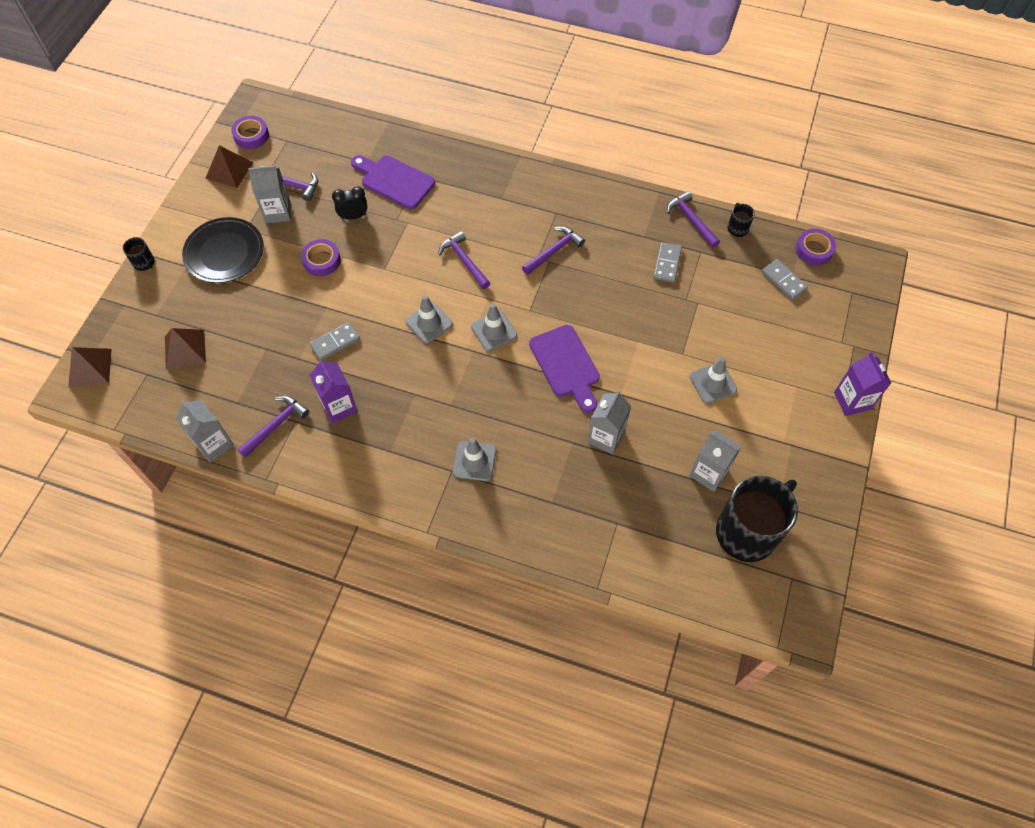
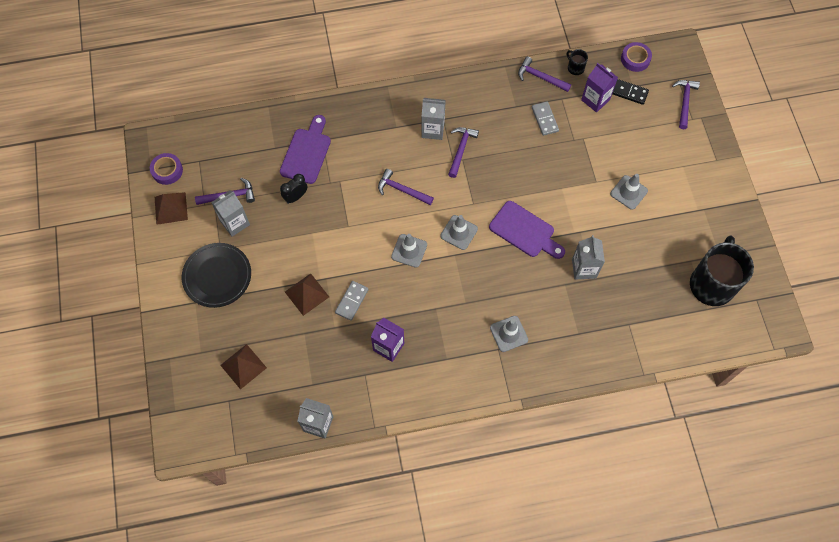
camera: 30 degrees left, 5 degrees up
(90, 368) = (180, 420): brown pyramid -> brown pyramid (307, 294)
(144, 263) = (160, 317): black mug -> none
(276, 425) = (353, 385): purple hammer -> purple hammer (684, 102)
(321, 261) = (297, 244): purple tape -> none
(394, 181) = (306, 153): purple cutting board -> purple cutting board turned 105 degrees clockwise
(708, 473) = (664, 257): grey carton -> grey carton (433, 130)
(783, 281) = (629, 93): grey domino -> black domino
(852, 400) = (722, 158): purple carton -> purple carton (595, 100)

